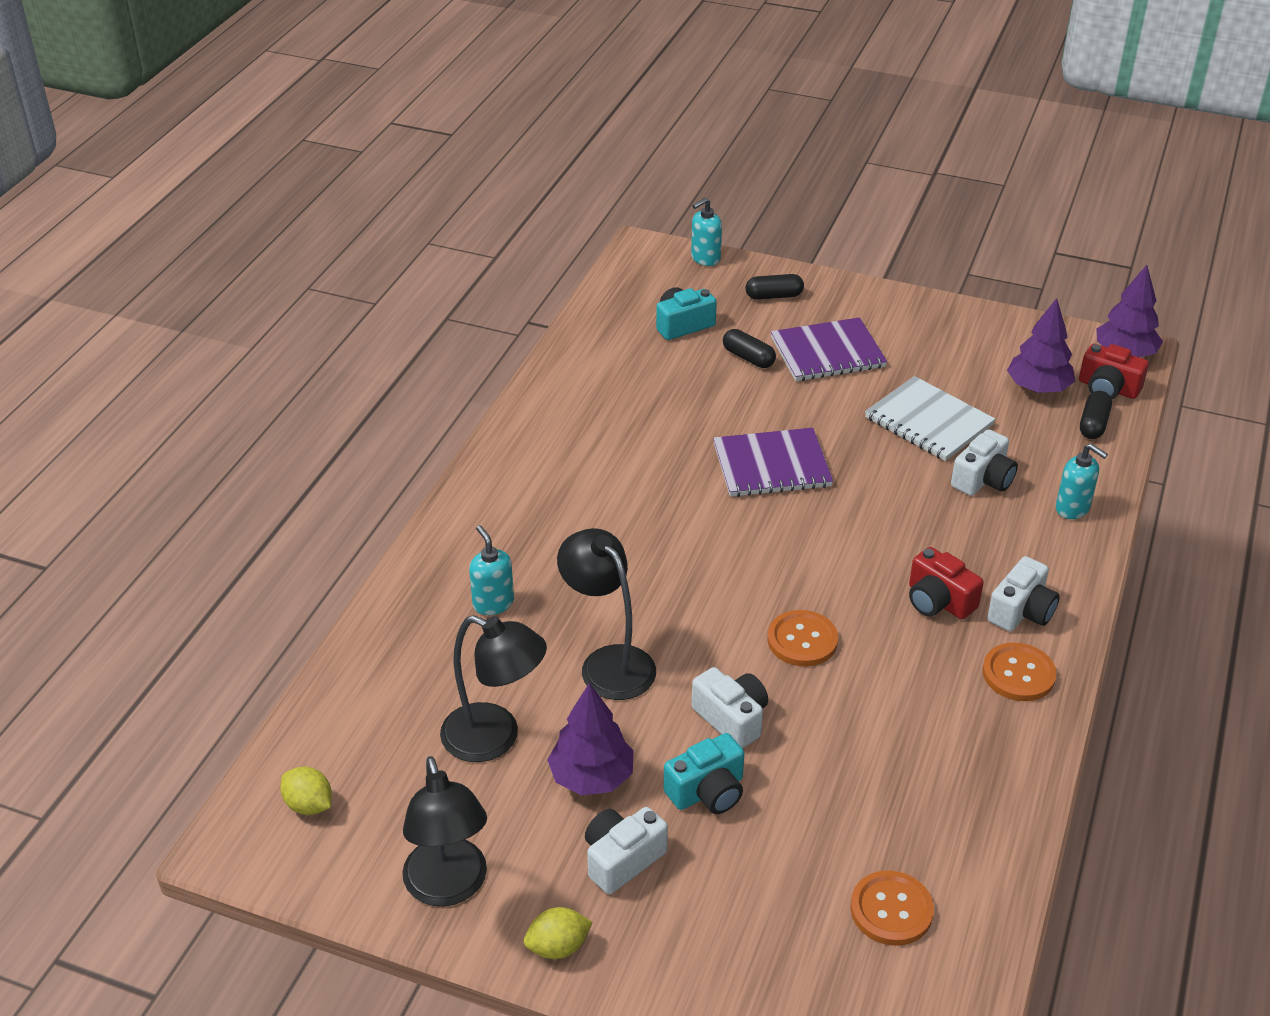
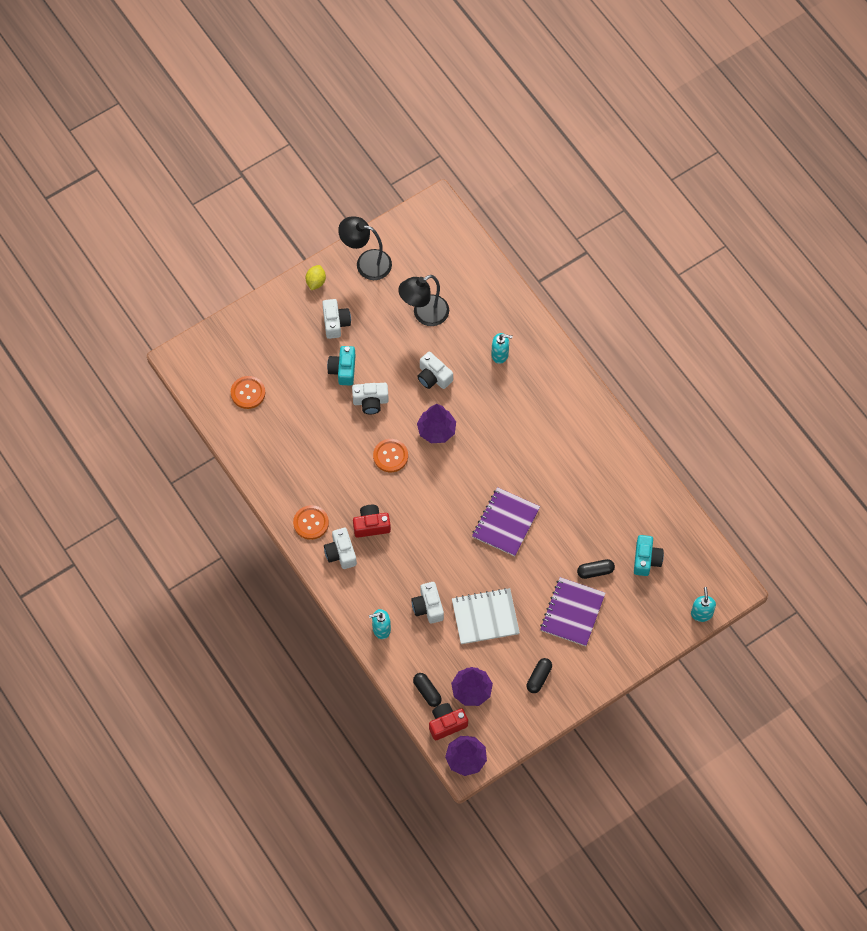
camera: 125 degrees right, 25 degrees up
(309, 805) = (438, 238): yellow lemon -> none
(591, 777) = (380, 335): purple tree -> purple tree (436, 430)
(608, 662) = (433, 377): black lamp -> white camera
(774, 296) = (640, 623): black capsule -> black capsule (539, 678)

